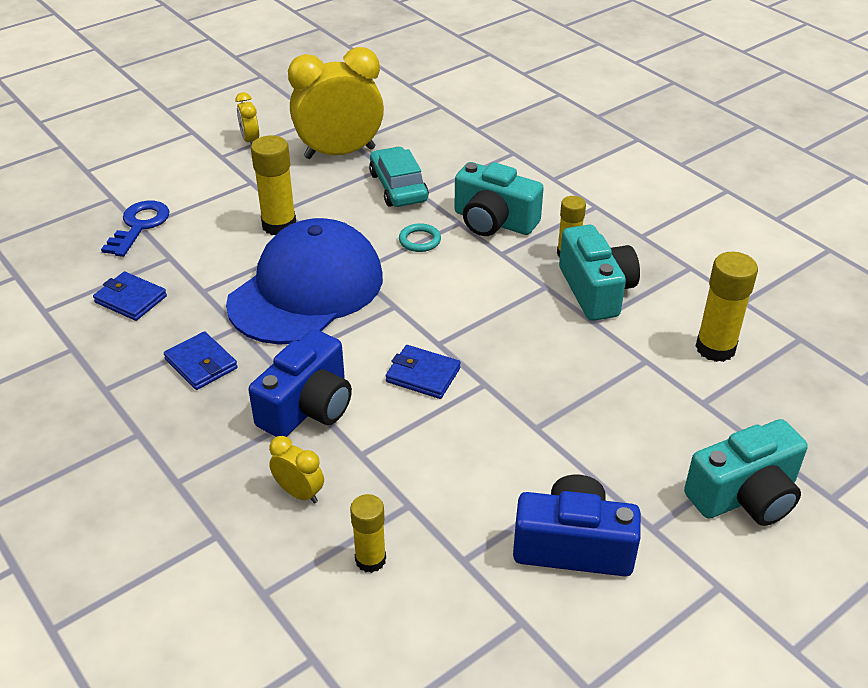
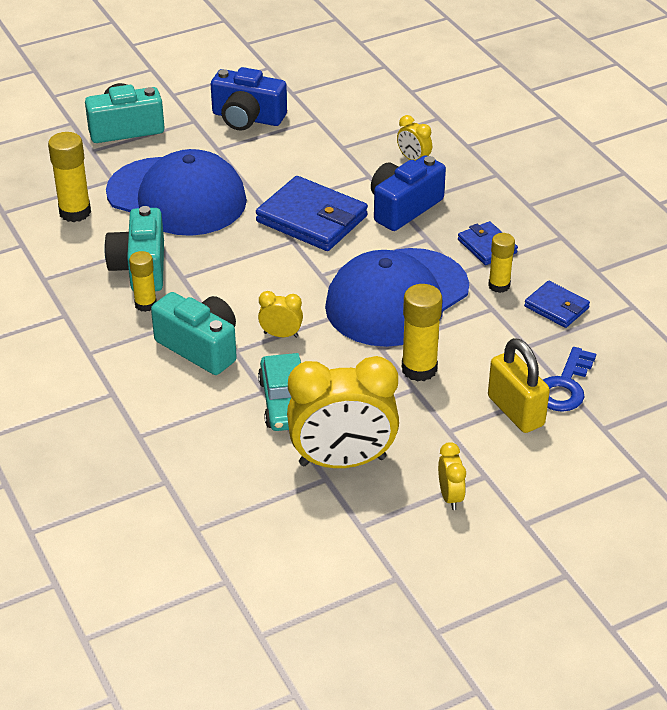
camera: 170 degrees left, 0 degrees up
(189, 202) = (515, 411): none -> yellow padlock
(370, 559) = (372, 124): yellow glue stick -> yellow glue stick (499, 285)
(419, 240) = (281, 335): turquoise ring -> yellow clock
(423, 375) = (312, 219): blue wallet -> blue wallet, size x1.84
(605, 386) = (177, 197): none -> blue cap

